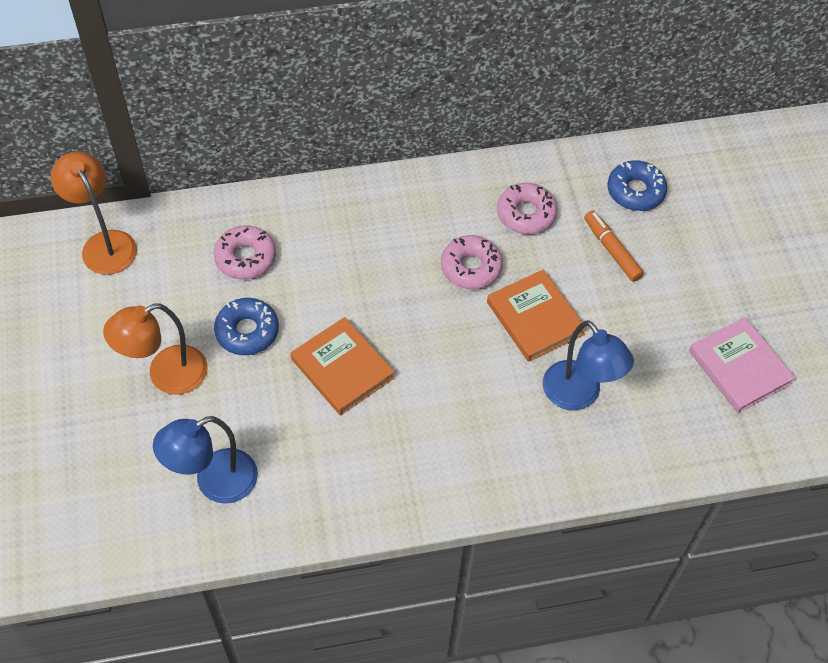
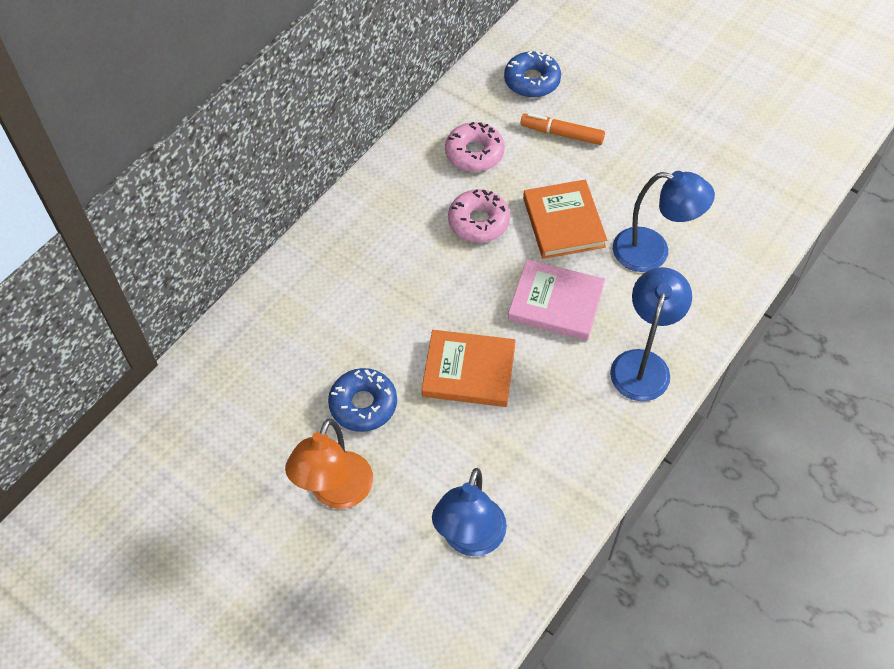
camera: 40 degrees left, 0 degrees up
(104, 243) = (160, 433): orange lamp -> none
(245, 258) = (297, 349): pink donut -> none
(473, 470) = (643, 364): none -> blue lamp
(535, 318) = (564, 222): orange book -> orange book turned 60 degrees clockwise
(739, 367) = (730, 150): pink book -> pink book (556, 303)

